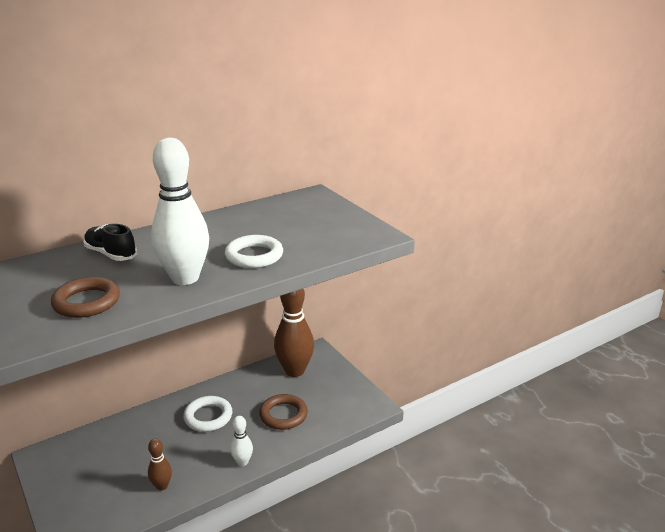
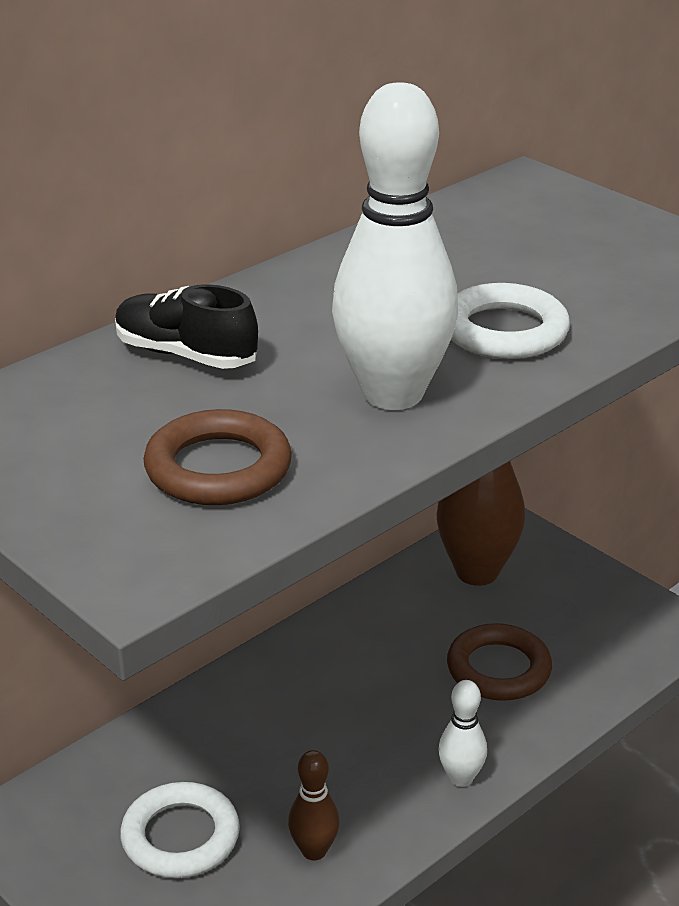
camera: 10 degrees left, 5 degrees up
(208, 417) = (340, 692): white ring -> white ring (180, 837)

